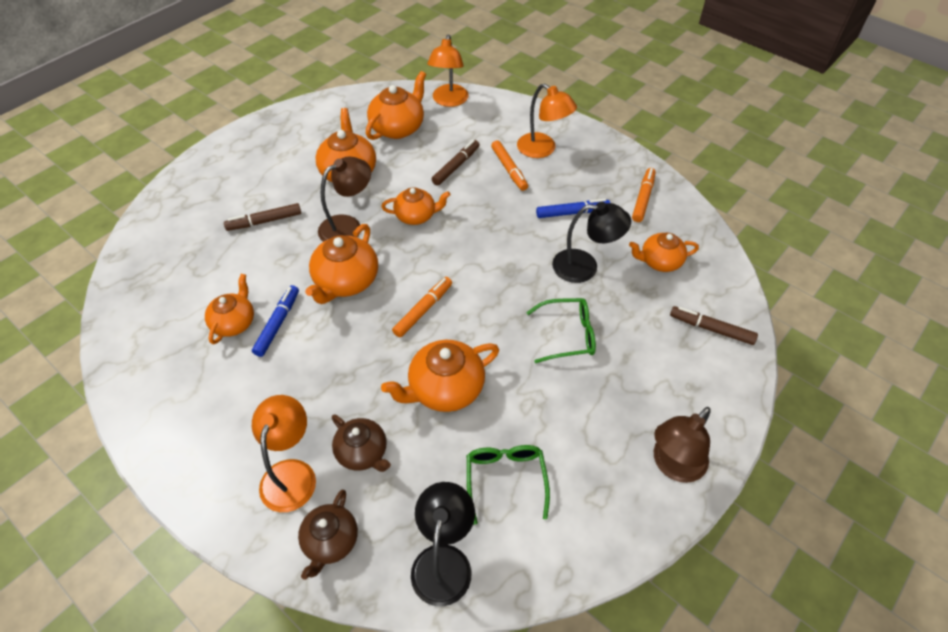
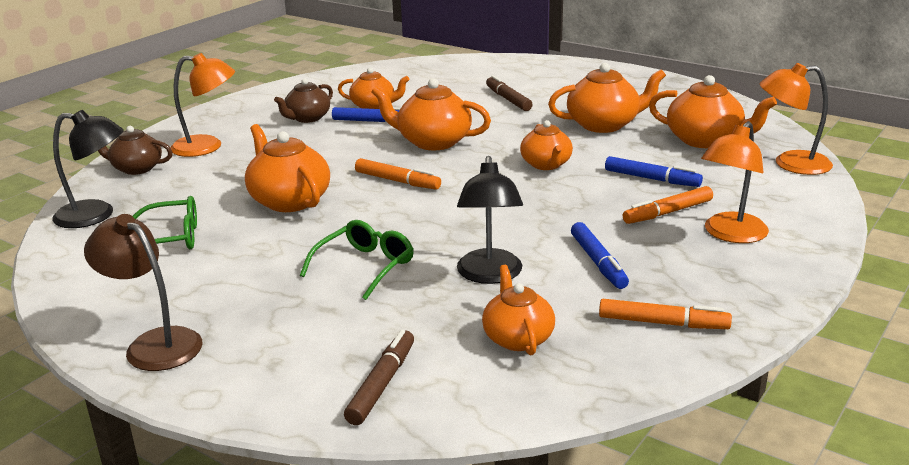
camera: 85 degrees right, 25 degrees down
(348, 226) = (515, 134): brown lamp -> none
(363, 452) = (221, 171): brown teapot -> brown teapot (307, 118)
(456, 166) = (652, 179): brown marker -> blue marker
(568, 335) = (365, 266): green glasses -> green glasses turned 135 degrees counterclockwise

